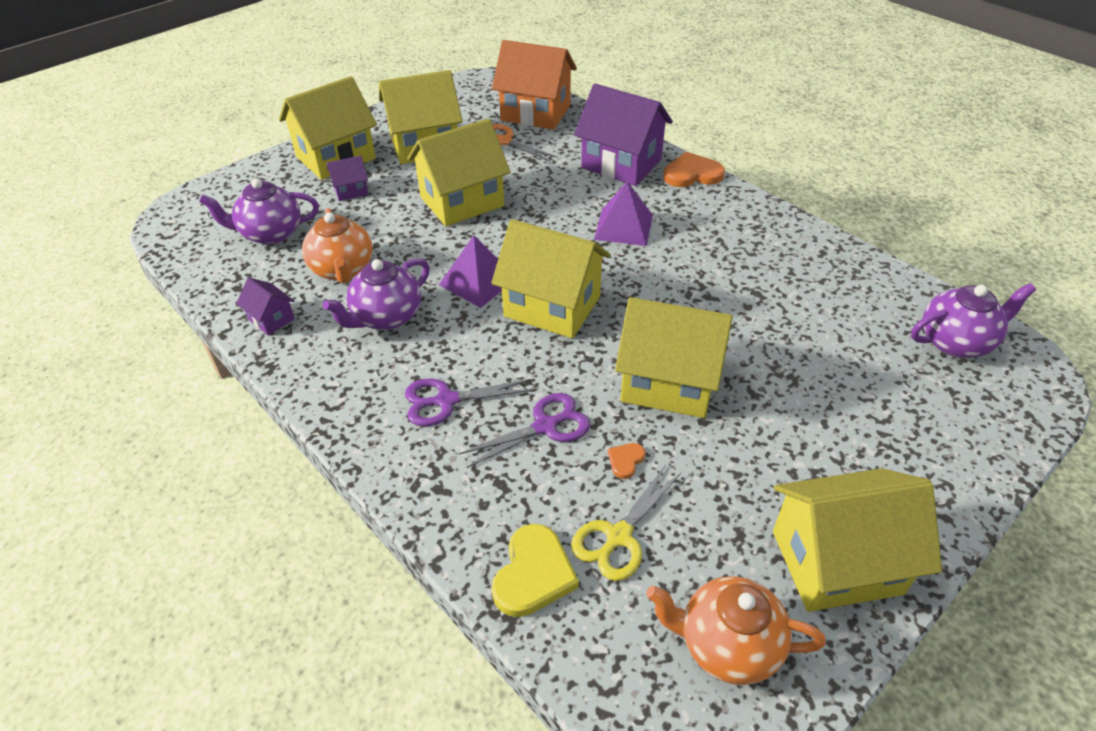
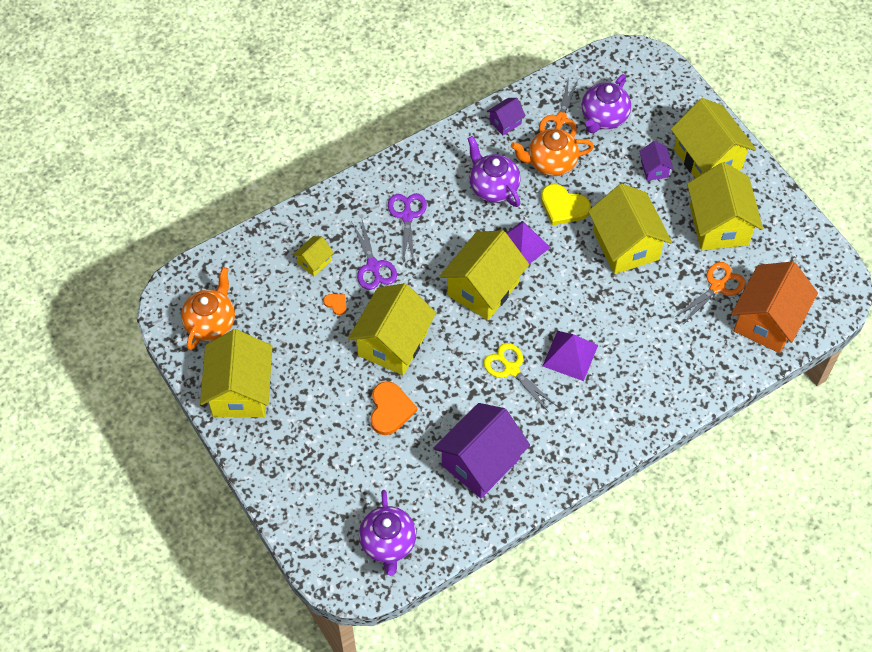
camera: 100 degrees right, 15 degrees up
(270, 234) = (603, 118): purple teapot -> purple teapot turned 150 degrees counterclockwise
(271, 269) = (560, 120): none -> orange scissors
(533, 574) = (274, 245): yellow heart -> yellow heart (563, 206)
(555, 505) = (314, 262): none -> yellow house
(618, 536) = (286, 289): yellow scissors -> yellow scissors (511, 369)
(621, 164) = (665, 375): purple house -> purple house (480, 462)
(692, 174) = (640, 428): orange heart -> orange heart (390, 409)

